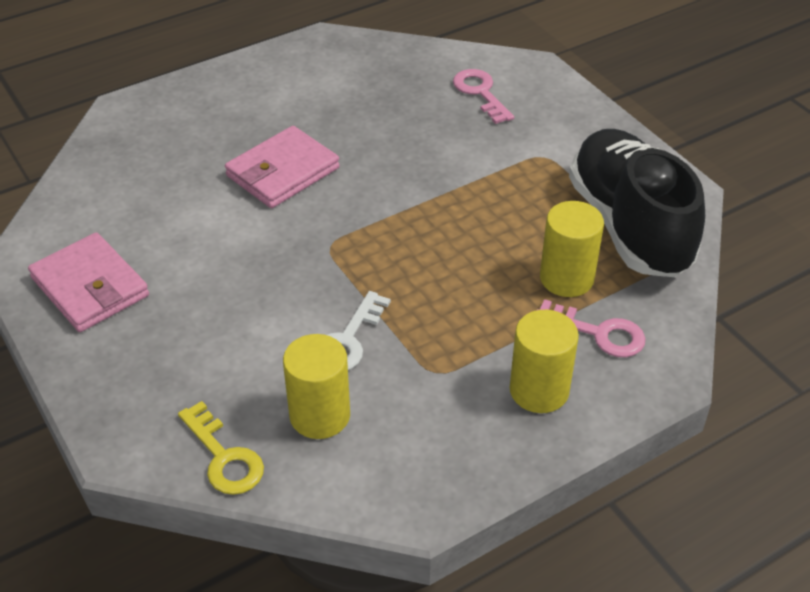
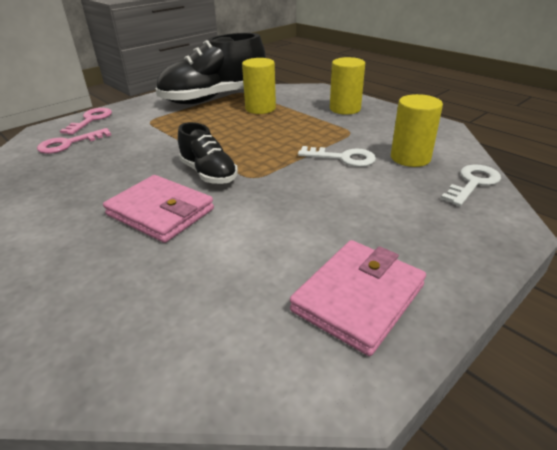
camera: 100 degrees left, 10 degrees down
(224, 457) = (473, 183): yellow key -> white key
(352, 209) = (209, 174): none -> black shoe
(599, 333) = (297, 100): pink key -> pink key (91, 120)

